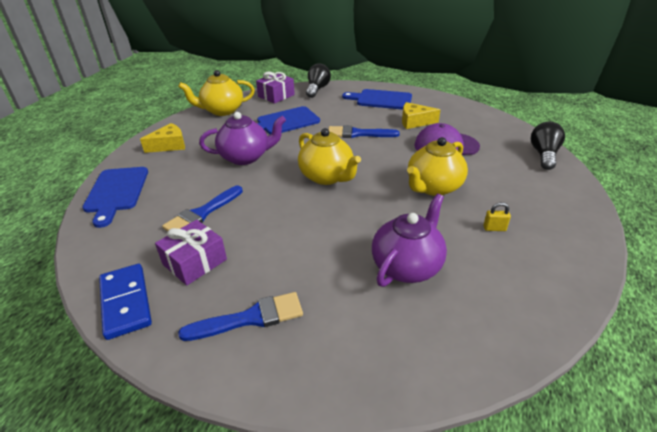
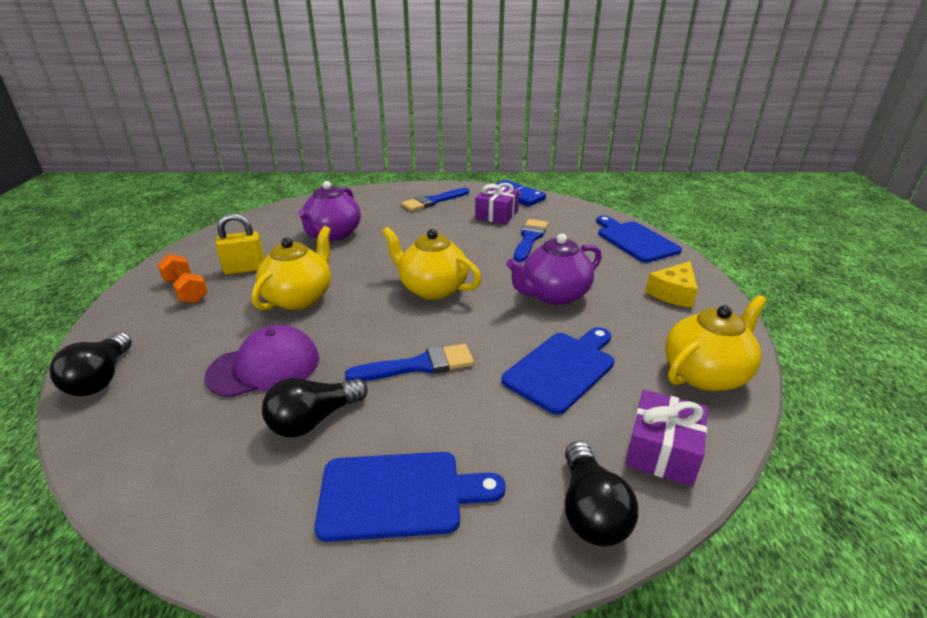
camera: 160 degrees right, 5 degrees down
(414, 122) = (314, 420): yellow cheese -> black light bulb
(494, 228) = (245, 269): yellow padlock -> yellow padlock, size x1.85
(538, 212) = (186, 290): none -> orange dumbbell

